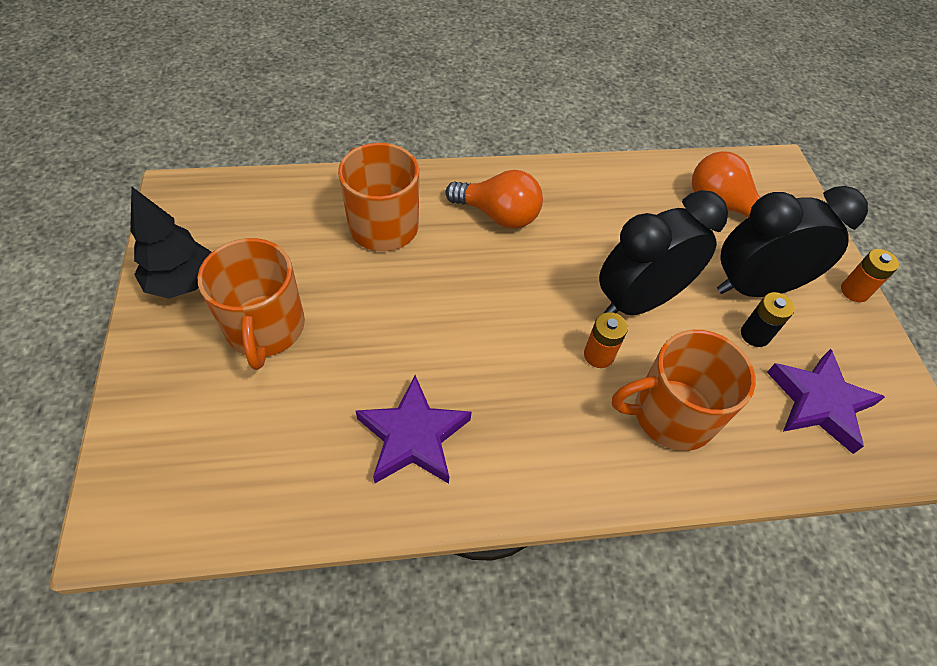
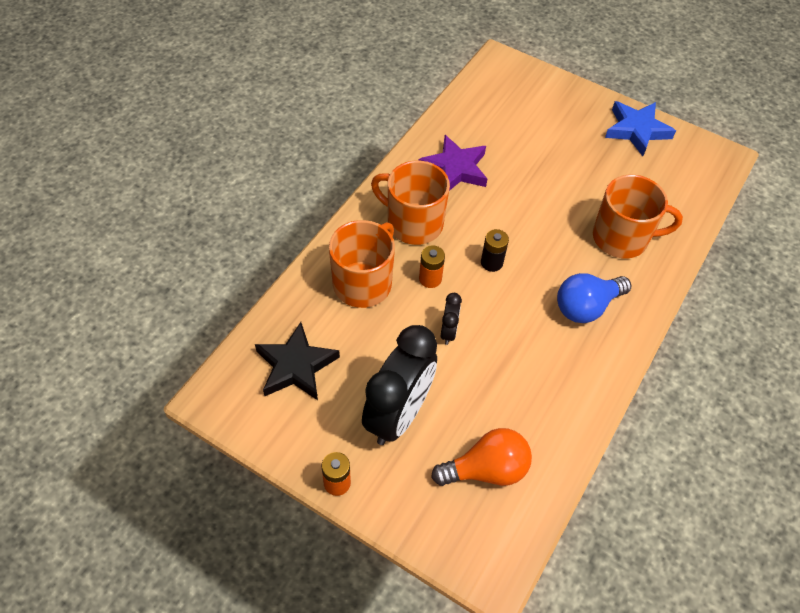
camera: 130 degrees right, 0 degrees up
(182, 282) = (636, 130): black tree -> blue star
(265, 328) = (574, 147): orange mug -> orange mug (413, 223)
(498, 215) = (586, 307): orange light bulb -> blue light bulb
(639, 301) = (448, 332): black clock -> black clock, size x0.44
(755, 335) = (367, 376): black battery -> black battery (491, 262)
(819, 403) = (296, 366): purple star -> black star

